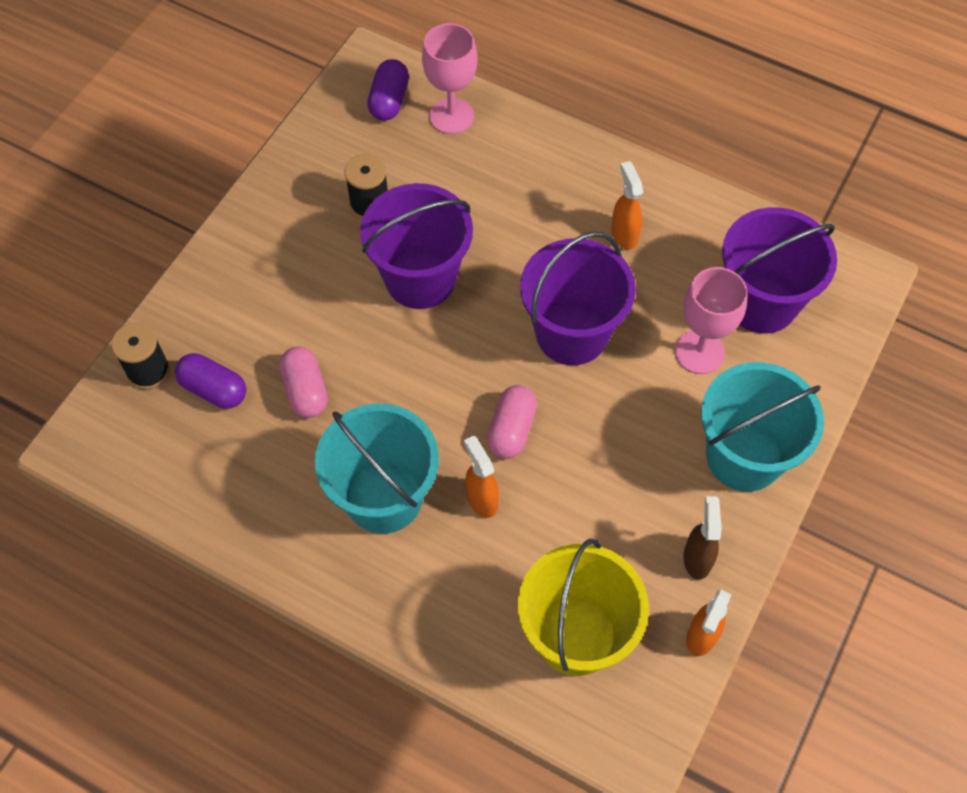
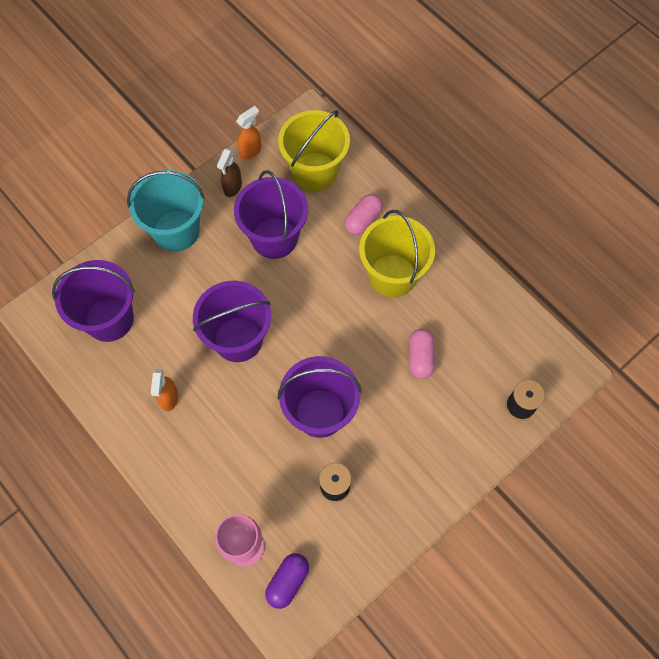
camera: 160 degrees left, 5 degrees up
(214, 389) = (479, 378): purple capsule -> none
(384, 497) = (392, 275): turquoise bucket -> yellow bucket
(481, 499) = (336, 256): orange spray bottle -> none
(511, 429) = (302, 290): pink capsule -> pink capsule (363, 220)
(589, 496) = (274, 238): none -> purple bucket
(699, 352) = (166, 300): pink goblet -> none

